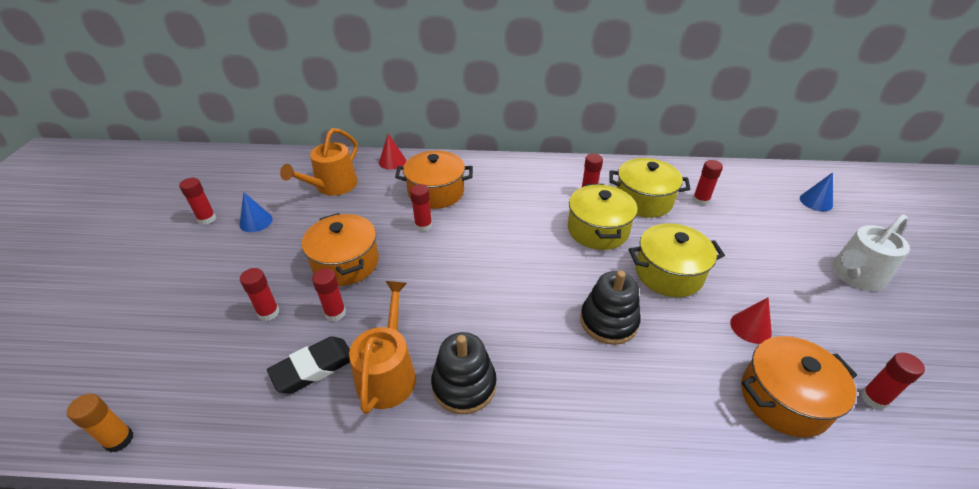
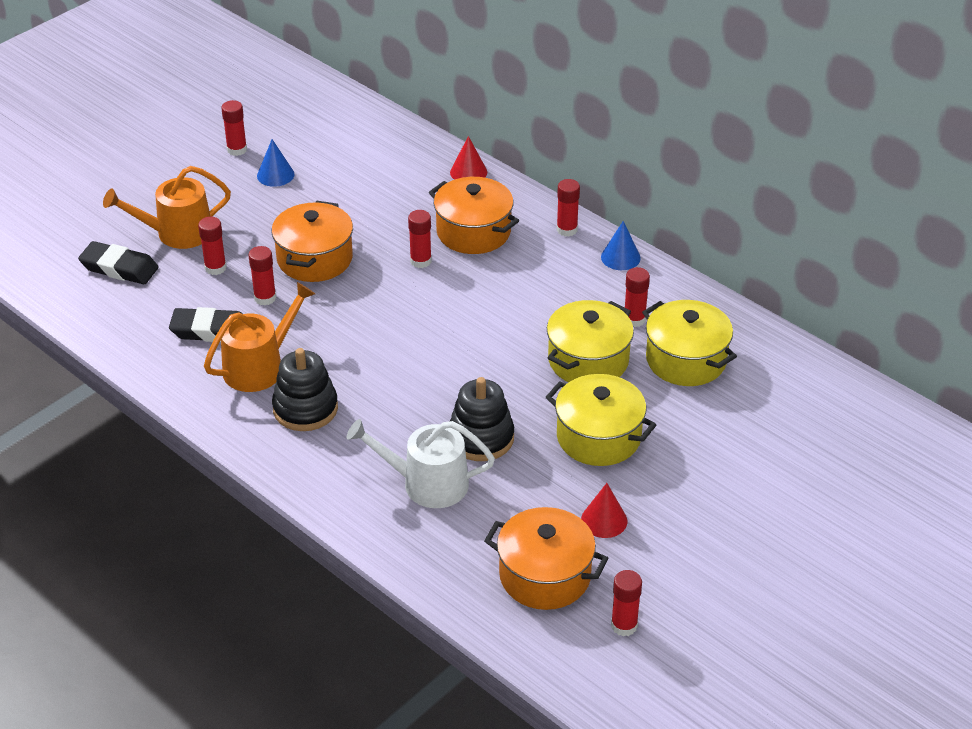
camera: 40 degrees right, 0 degrees up
(119, 440) = (53, 303): orange glue stick -> none
(172, 363) = (119, 268): none -> black eraser
(333, 186) = (379, 172): orange watering can -> orange watering can (177, 233)
(700, 200) = (754, 396): red glue stick -> red glue stick (567, 230)
(816, 201) = (897, 475): blue cone -> blue cone (620, 257)
(855, 276) = (795, 554): white watering can -> white watering can (427, 484)

